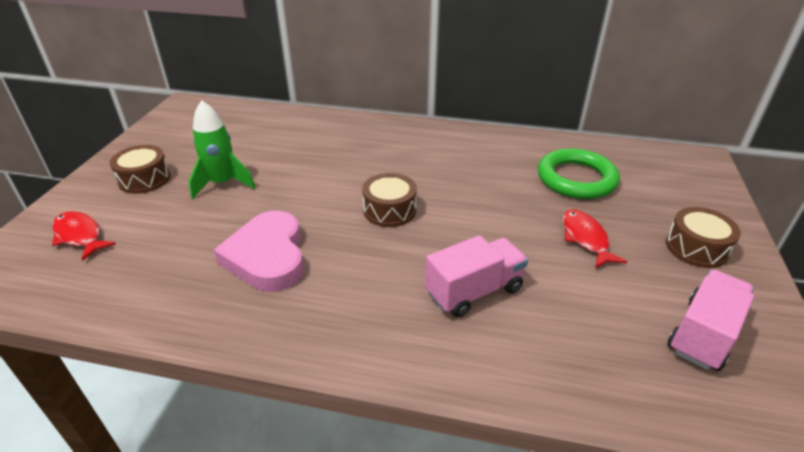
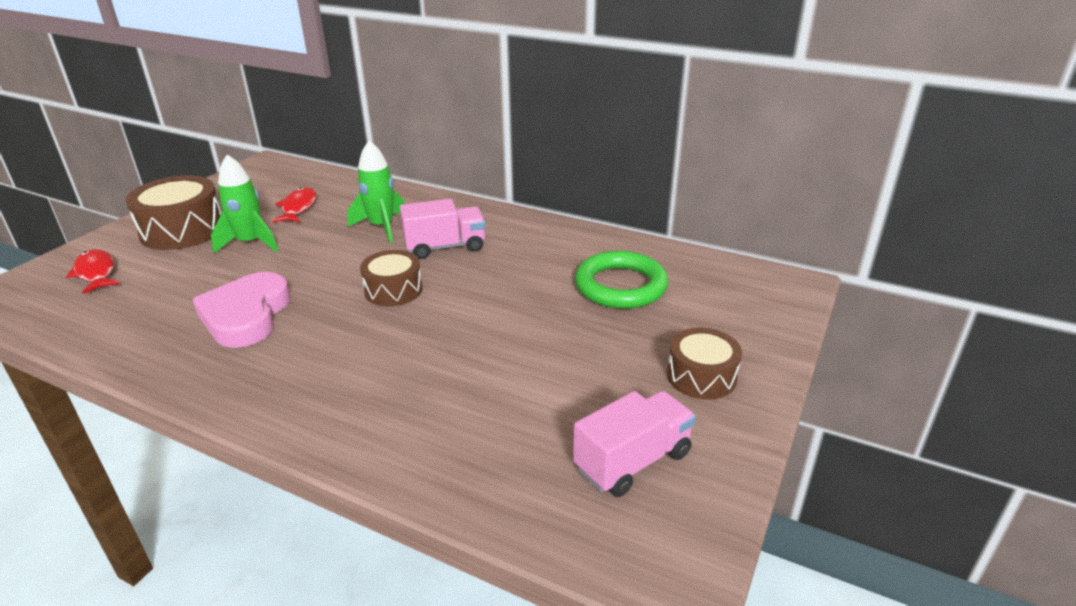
camera: 15 degrees right, 5 degrees down
(144, 179) = (182, 230): brown drum -> brown drum, size x1.59
(337, 152) = (381, 227): none -> green rocket
(474, 291) = (420, 378): pink truck -> pink truck (445, 247)
(585, 238) = (580, 347): red fish -> red fish (298, 207)

